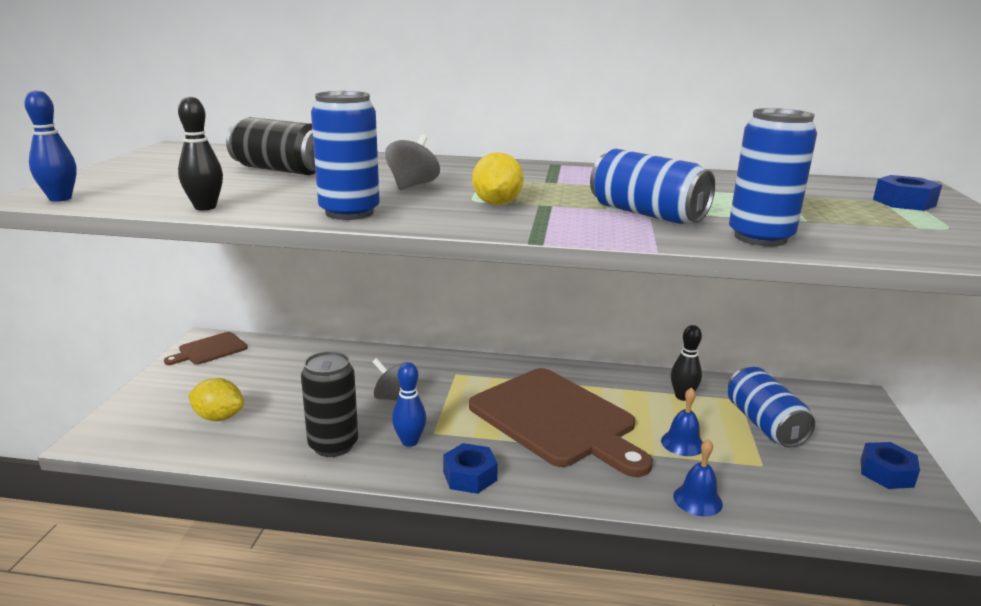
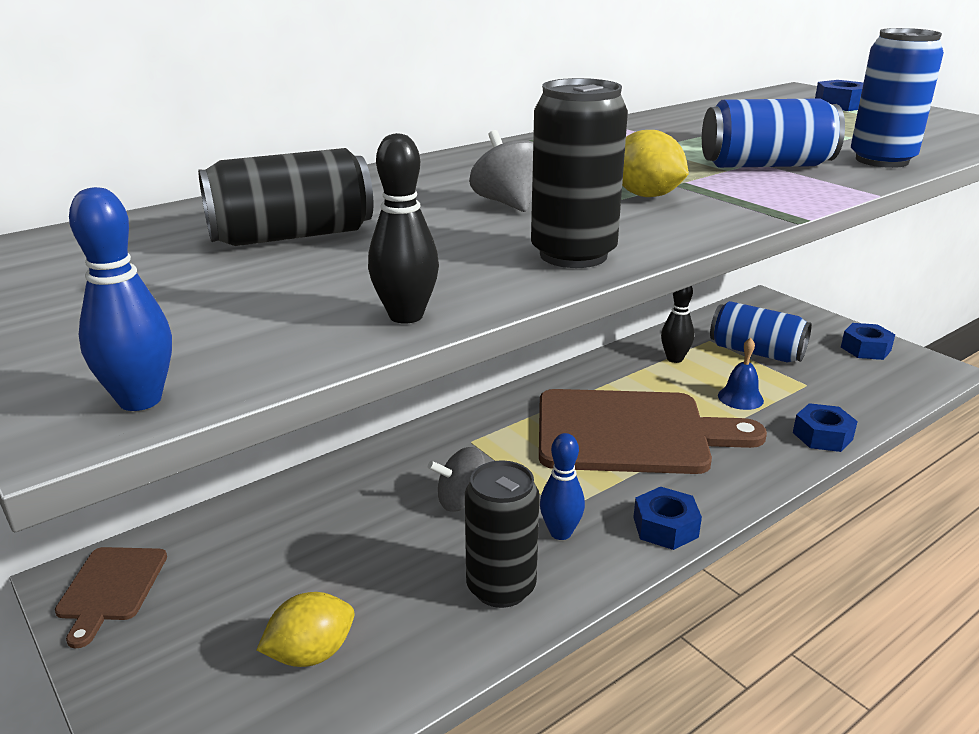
camera: 45 degrees left, 5 degrees up
(349, 213) = (573, 255): blue can -> black can
(697, 500) = (822, 436): blue bell -> blue nut

